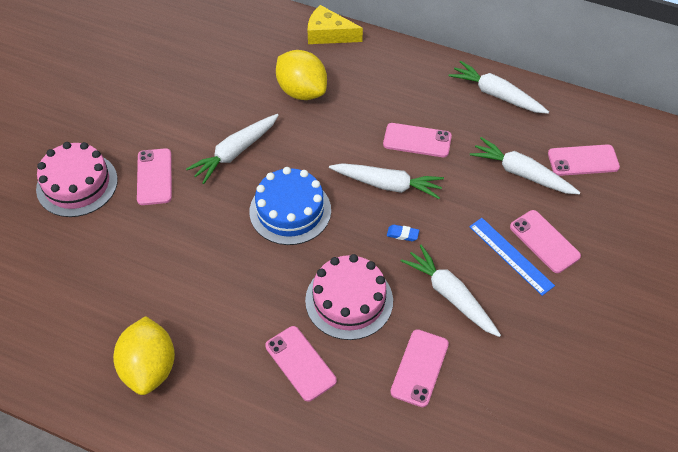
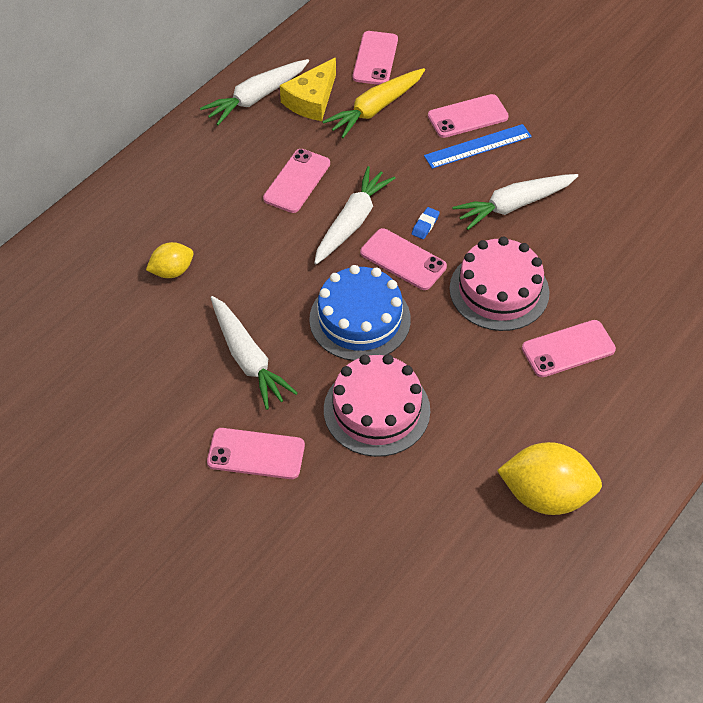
camera: 75 degrees left, 0 degrees up
(77, 184) = (236, 549): pink cake -> pink cake (376, 410)
(302, 91) = (172, 271): yellow lemon -> yellow lemon, size x0.56
(328, 34) = (83, 224): yellow cheese -> yellow cheese (311, 100)
(419, 368) = (593, 250): pink phone -> pink phone (403, 259)
(521, 173) = (375, 109): white carrot -> yellow carrot

